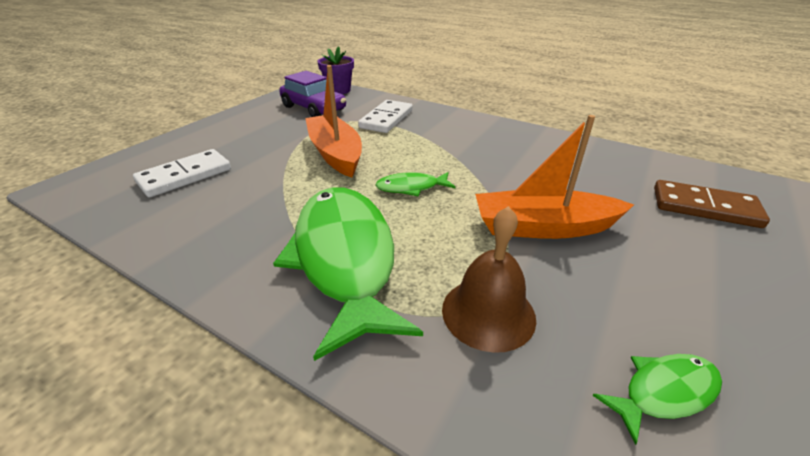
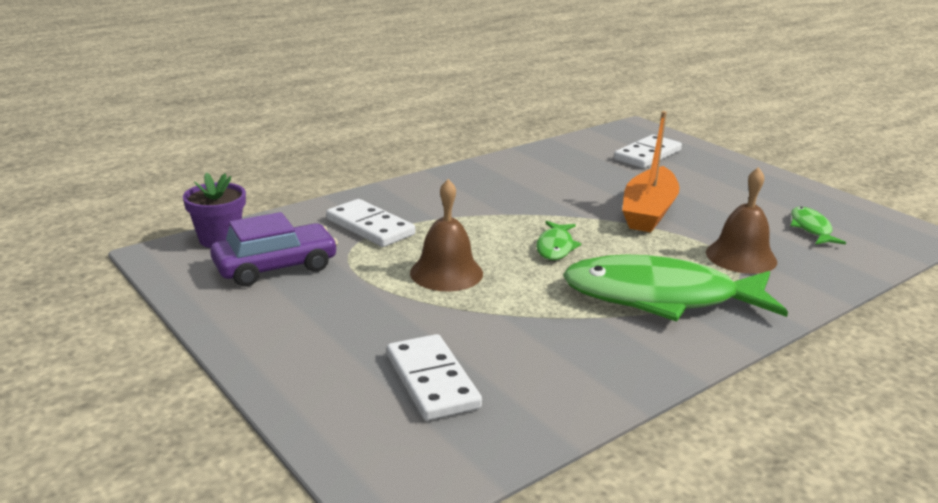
camera: 70 degrees left, 10 degrees down
(335, 154) = (446, 273): orange boat -> brown bell
(705, 207) = (647, 155): brown domino -> white domino

